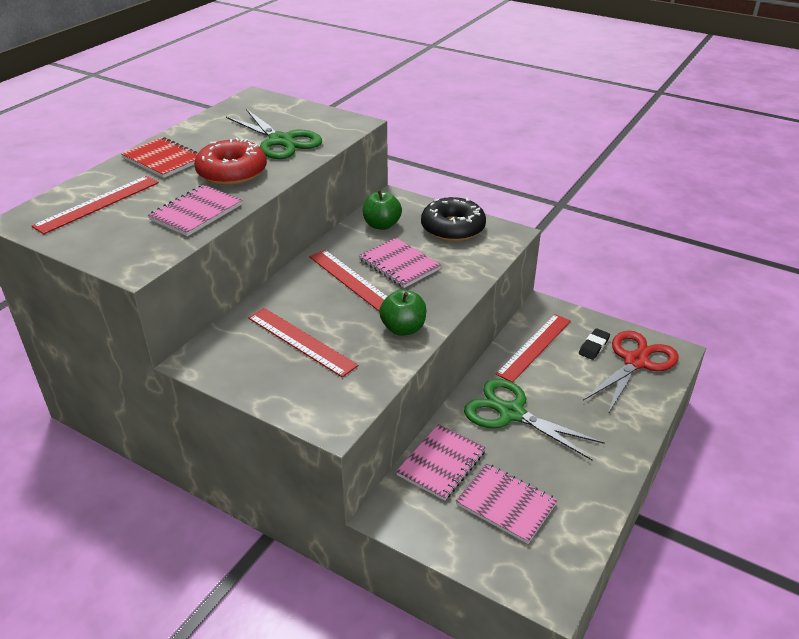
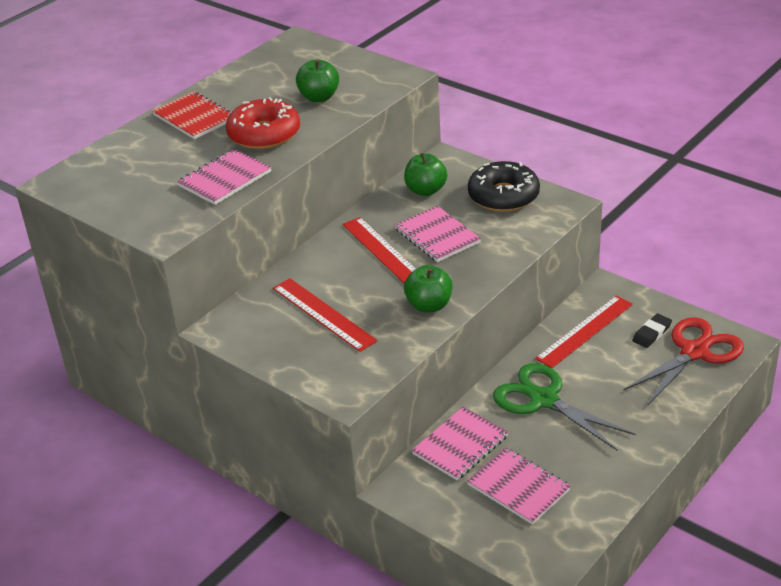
camera: 10 degrees right, 0 degrees up
(98, 204) = (128, 167): red ruler -> none
(281, 141) = (319, 97): green scissors -> green apple

